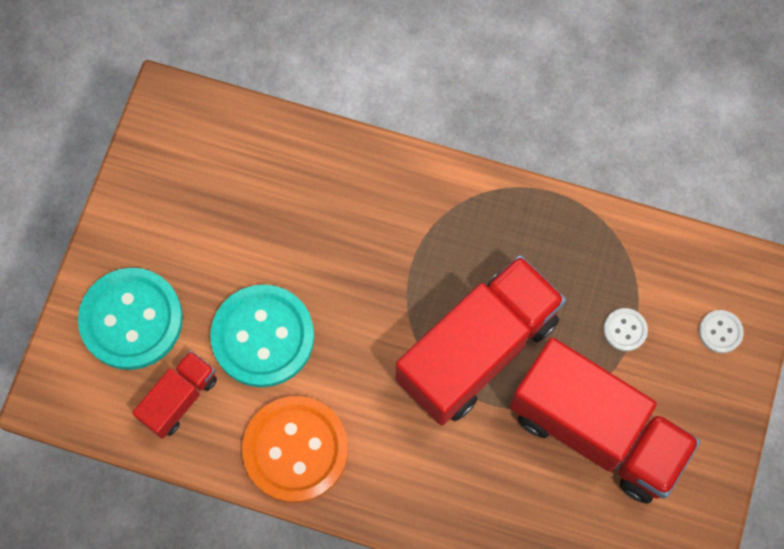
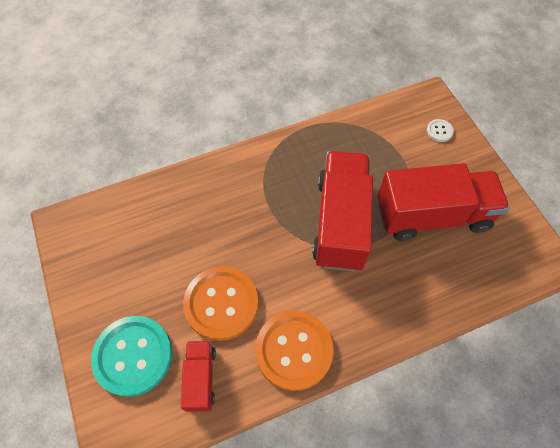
camera: 40 degrees left, 10 degrees down
(263, 337) = (221, 304): turquoise button -> orange button
(625, 330) = (399, 161): white button -> none

